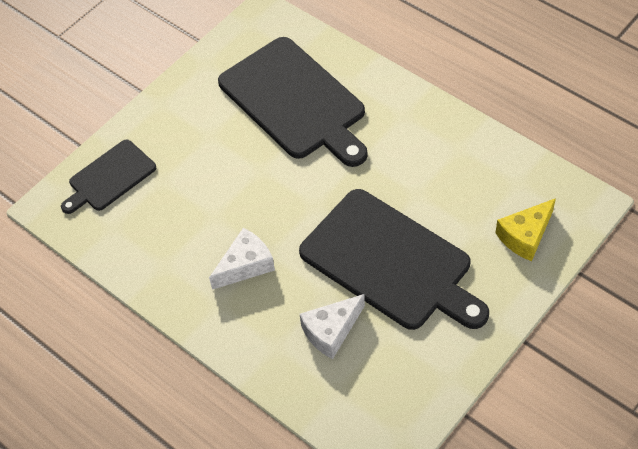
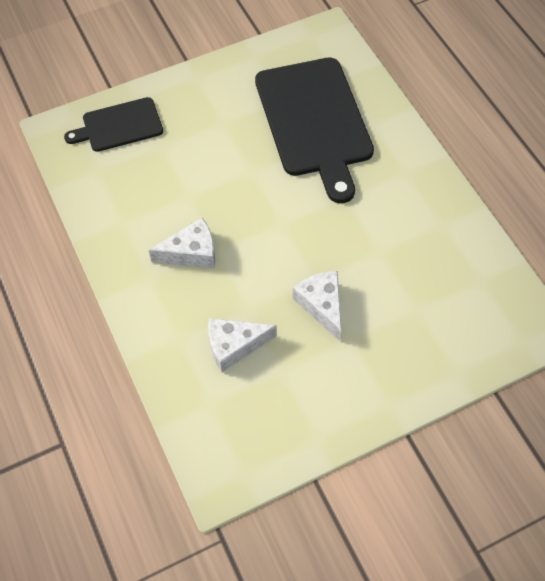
camera: 20 degrees right, 5 degrees up
(390, 262) = (321, 305): black cutting board -> white cheese
(525, 236) = (461, 334): yellow cheese -> none

